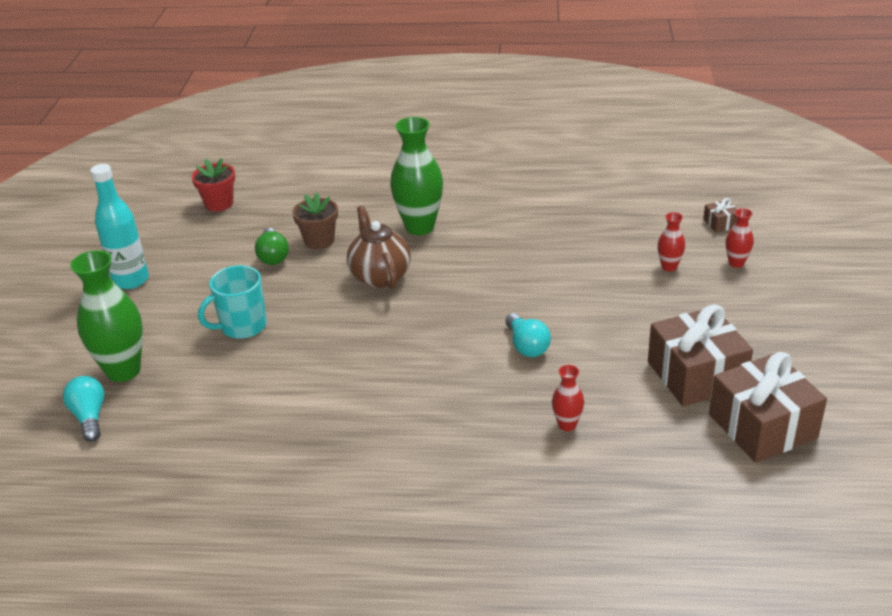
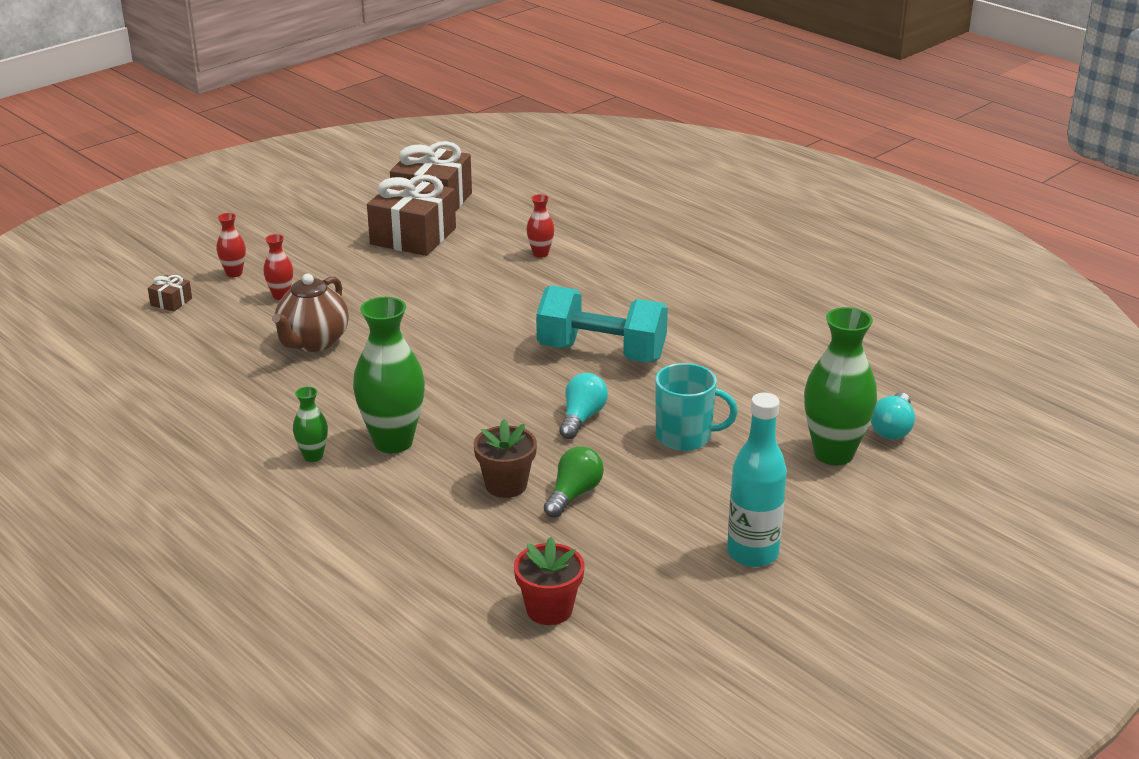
camera: 140 degrees left, 5 degrees down
(378, 356) = (601, 353): none -> turquoise dumbbell
(380, 276) = (504, 414): brown teapot -> brown teapot (313, 342)
(449, 198) = (313, 456): none -> green vase
(526, 346) = (484, 303): turquoise light bulb -> turquoise light bulb (582, 418)

